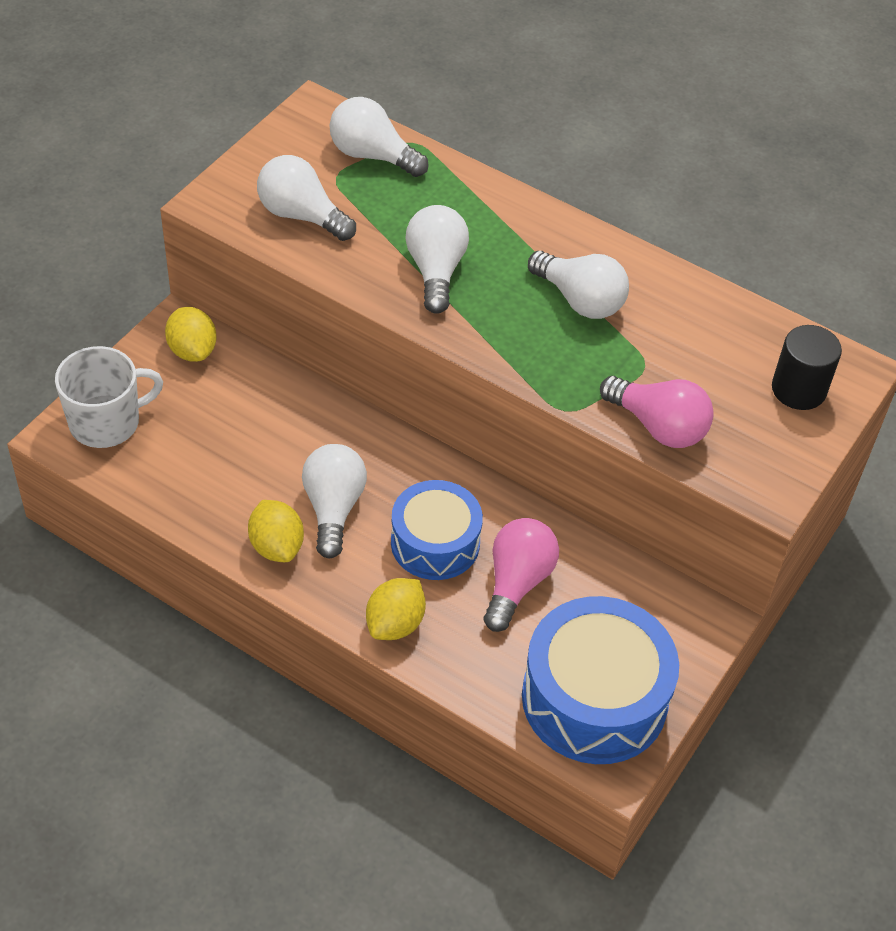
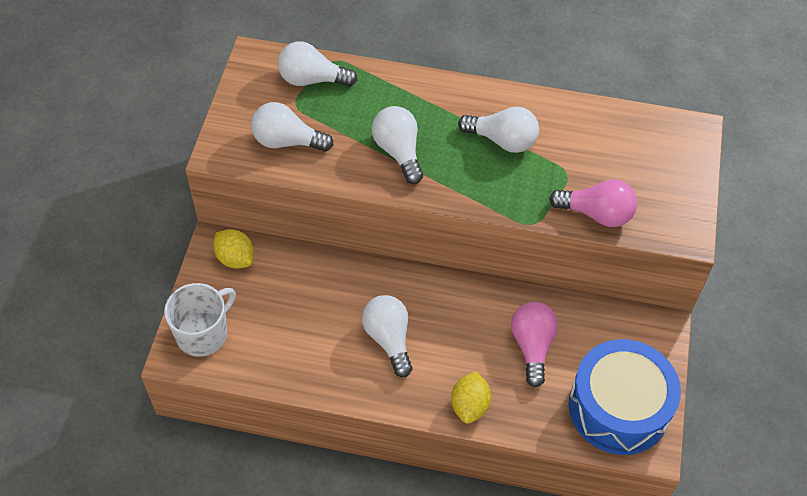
camera: 20 degrees left, 5 degrees up
(276, 546) = (365, 380): yellow lemon -> none
(435, 543) = (467, 338): blue drum -> none
(798, 389) = (668, 156): black cylinder -> none

